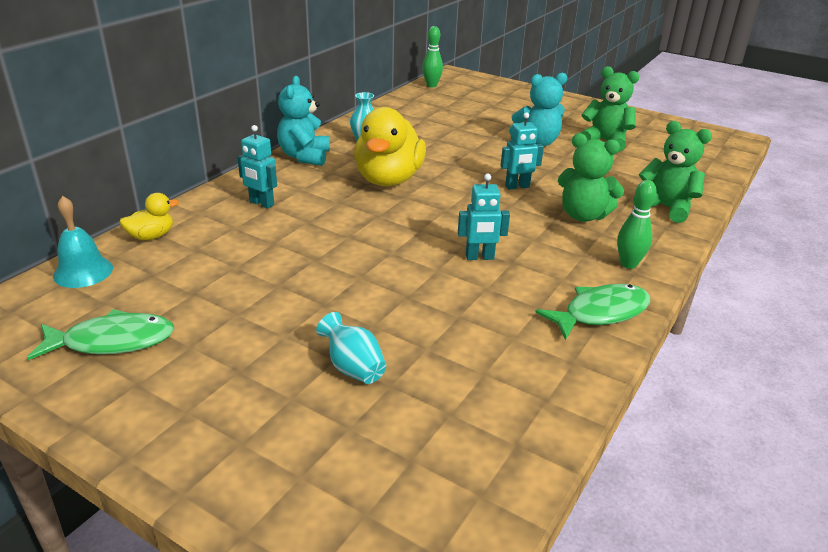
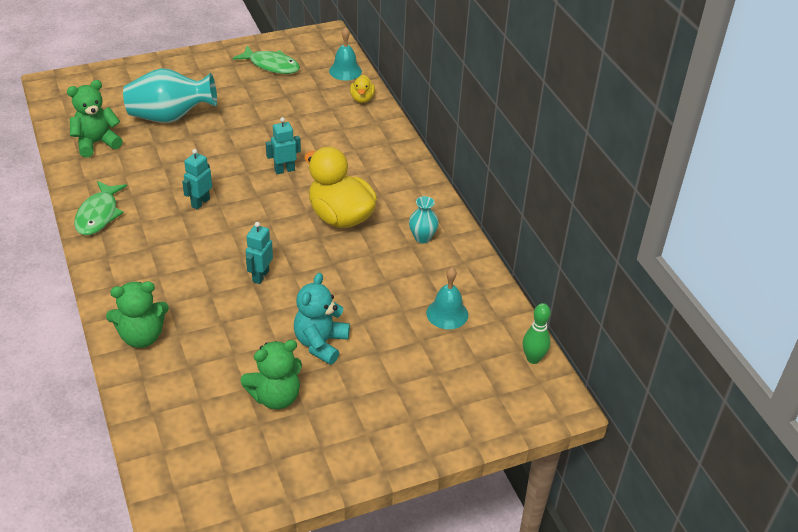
camera: 125 degrees right, 10 degrees up
(112, 341) = (271, 65): green fish -> green fish turned 90 degrees counterclockwise
(261, 203) = (363, 148): turquoise robot -> turquoise robot (284, 170)
(304, 157) = (420, 194): turquoise teddy bear -> none
(353, 368) = (170, 117): turquoise vase -> turquoise vase, size x2.04
(435, 114) = (447, 313): none -> turquoise bell
(583, 215) = (186, 282): green teddy bear -> green teddy bear (96, 143)
(628, 264) = (116, 260): green bowling pin -> none

